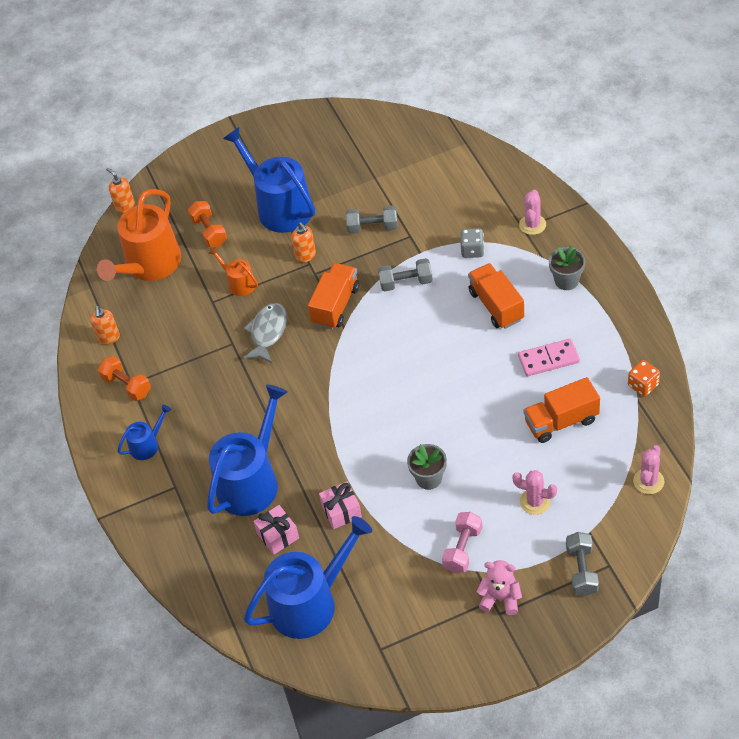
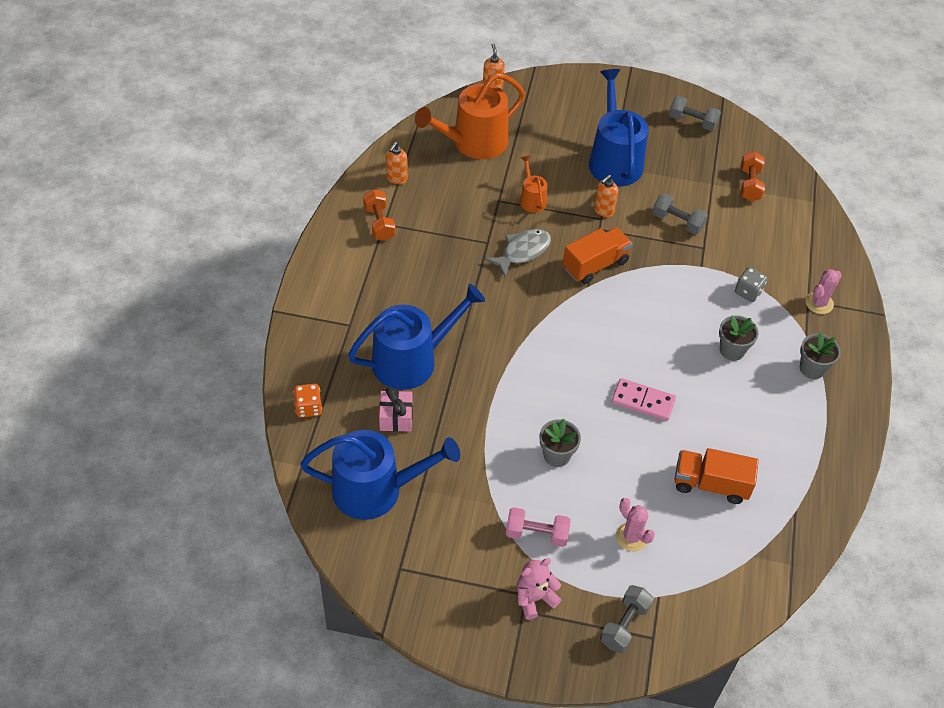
camera: 25 degrees right, 0 degrees up
(147, 445) = (356, 278): blue watering can -> none
(209, 231) = (541, 145): orange dumbbell -> orange dumbbell (750, 184)
(306, 255) = (603, 210): orange soap dispenser -> orange soap dispenser turned 45 degrees clockwise
(341, 511) = (462, 433): pink gift -> none
(406, 282) = (669, 283): grey dumbbell -> grey dumbbell (692, 122)
(462, 549) = (537, 534): pink dumbbell -> pink dumbbell turned 45 degrees clockwise
(496, 305) = (732, 350): orange truck -> grey flower pot
(500, 598) = (534, 598): pink teddy bear -> pink teddy bear turned 75 degrees counterclockwise
(548, 359) = (742, 424): pink domino -> pink domino (643, 401)
(643, 385) = (810, 502): orange dice -> orange dice (308, 407)
(648, 481) = (748, 589): pink cactus -> none

